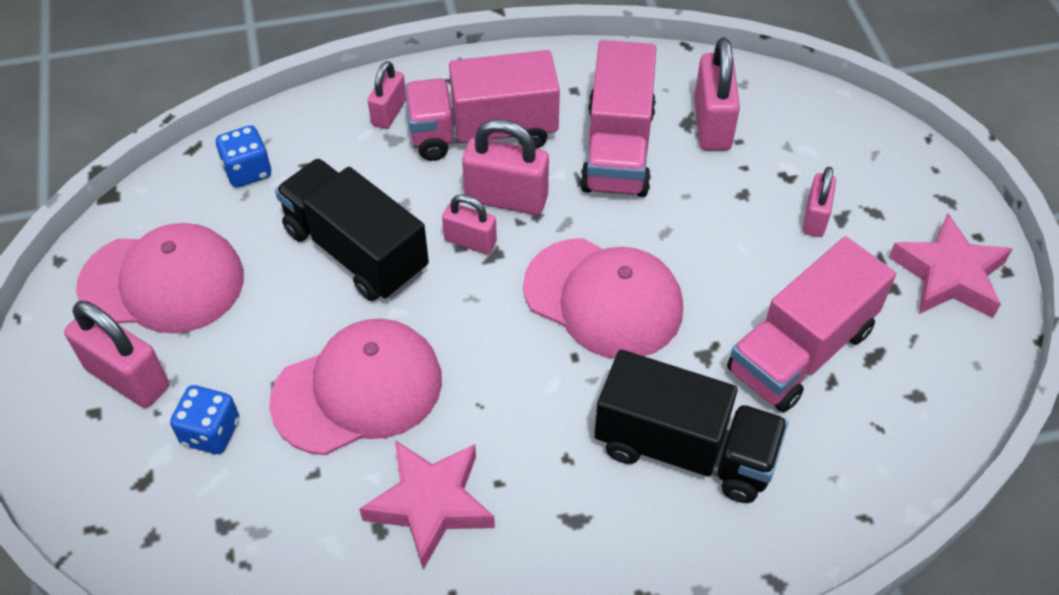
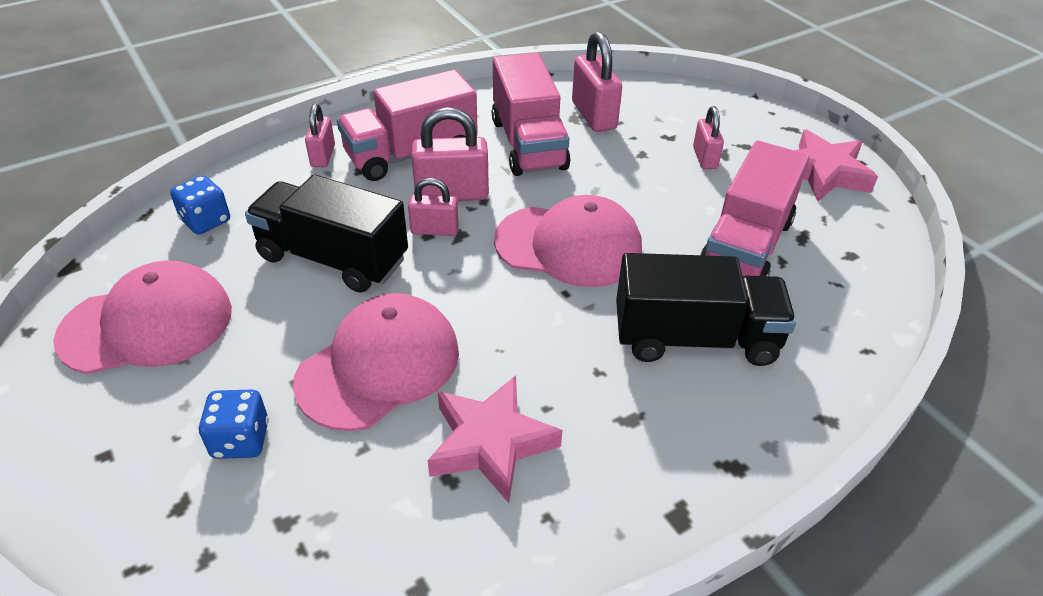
camera: 20 degrees left, 10 degrees down
(127, 378) = (133, 414): pink padlock -> none

